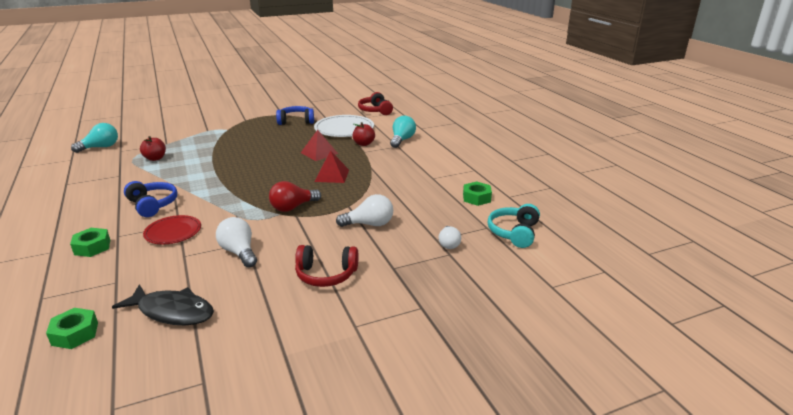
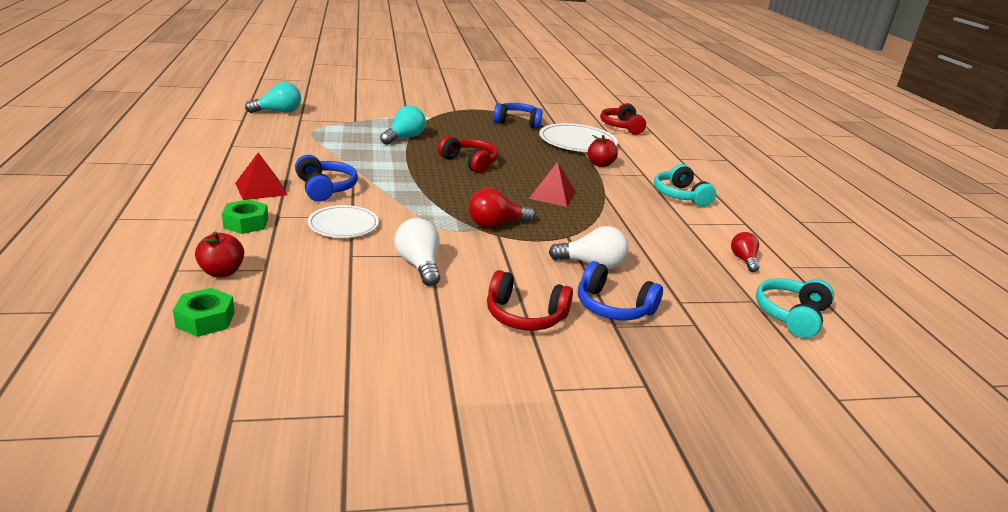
camera: 10 degrees right, 0 degrees up
(155, 158) = (339, 135): red apple -> red apple (222, 272)
(172, 312) = (324, 319): black fish -> none
(173, 232) = (343, 225): red plate -> white plate
(264, 161) = (470, 162): none -> red headphones
(319, 153) = (540, 165): red pyramid -> red pyramid (261, 188)
(389, 254) = (613, 307): none -> blue headphones
(402, 140) = (651, 168): turquoise light bulb -> turquoise light bulb (404, 138)
(425, 157) = (680, 195): none -> turquoise headphones
(449, 244) = (696, 311): white light bulb -> none
(476, 198) = (743, 260): green nut -> red light bulb

